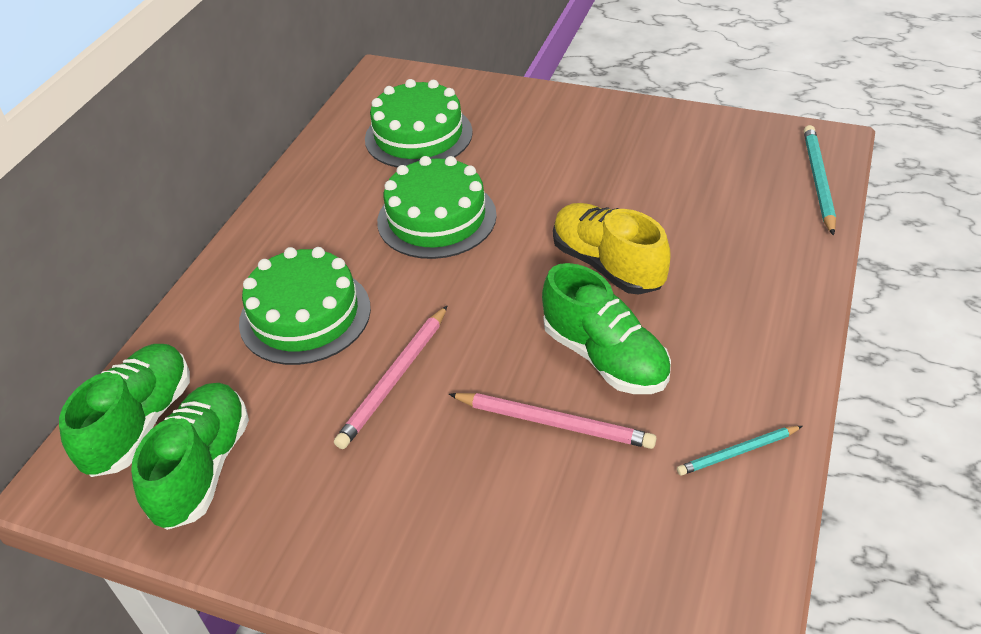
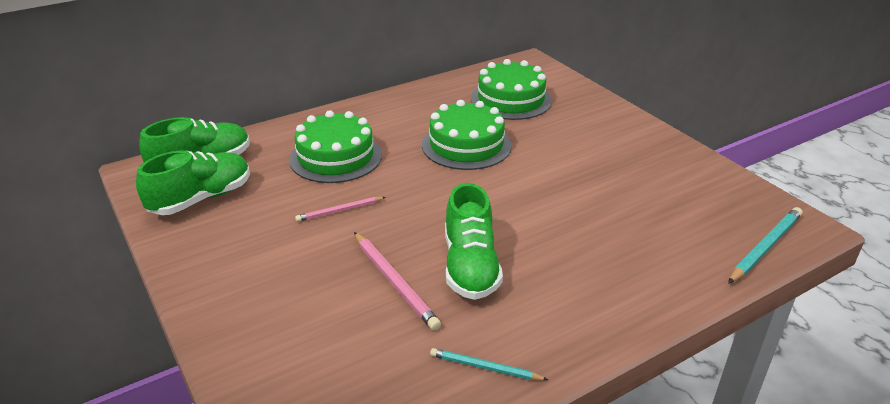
camera: 35 degrees right, 10 degrees down
(395, 379) = (339, 211): pink pencil -> pink pencil, size x0.63
(607, 265) = (538, 219): yellow shoe -> none

